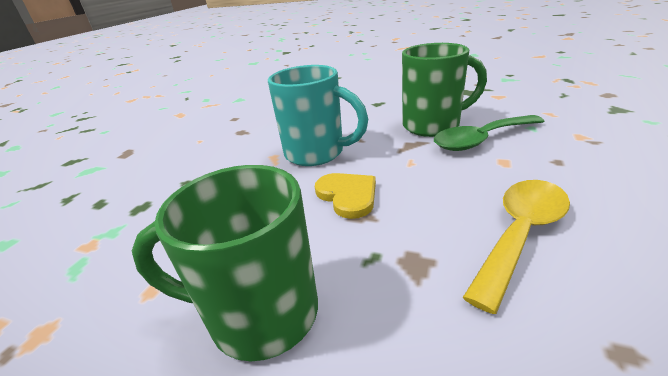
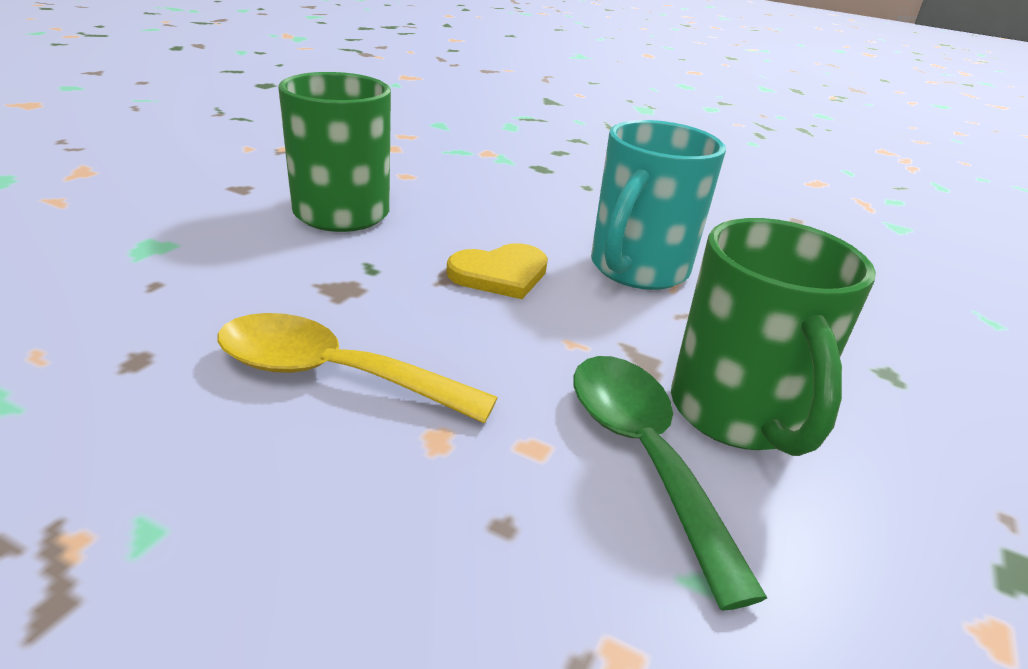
camera: 90 degrees right, 0 degrees up
(520, 233) = (332, 375): yellow spoon -> yellow spoon turned 150 degrees clockwise

